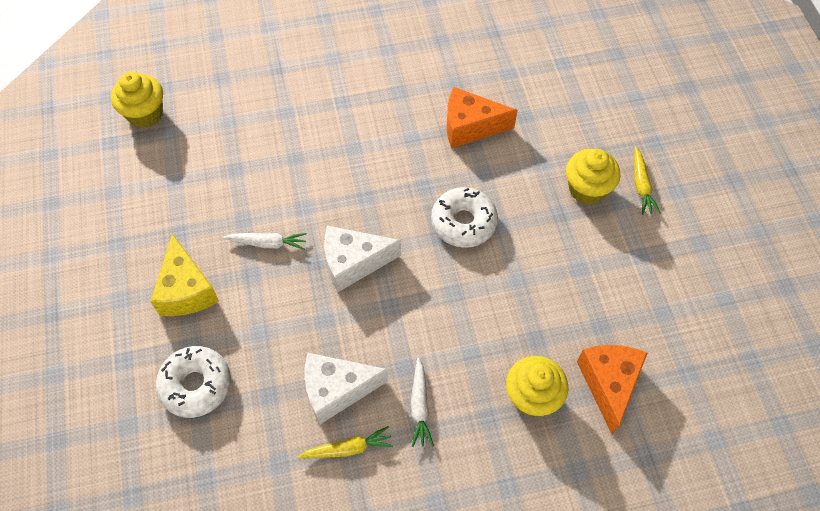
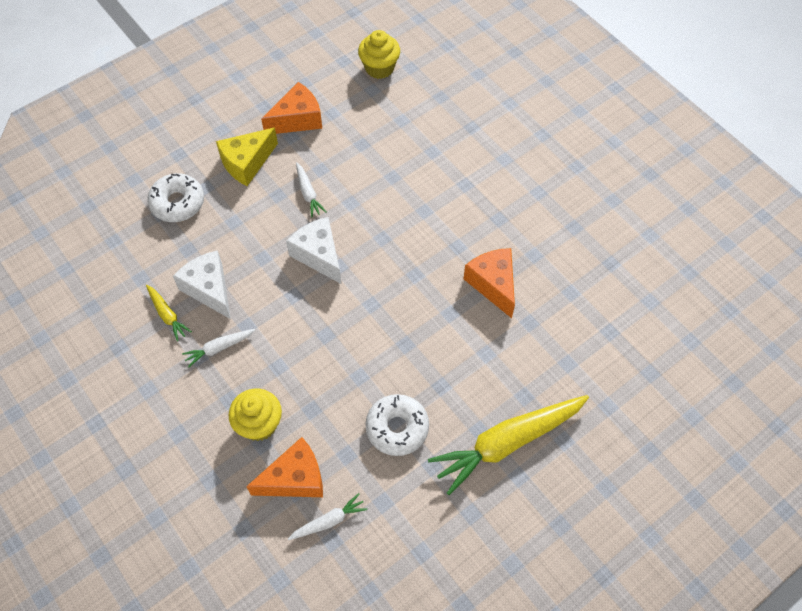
camera: 65 degrees right, 0 degrees up
(160, 217) = (297, 119): none -> orange cheese
(463, 222) = (394, 316): white donut -> white donut (397, 428)
(587, 189) = (478, 399): yellow cupcake -> none
(641, 185) = (507, 443): yellow carrot -> yellow carrot, size x2.21
(667, 369) = (329, 521): none -> white carrot

